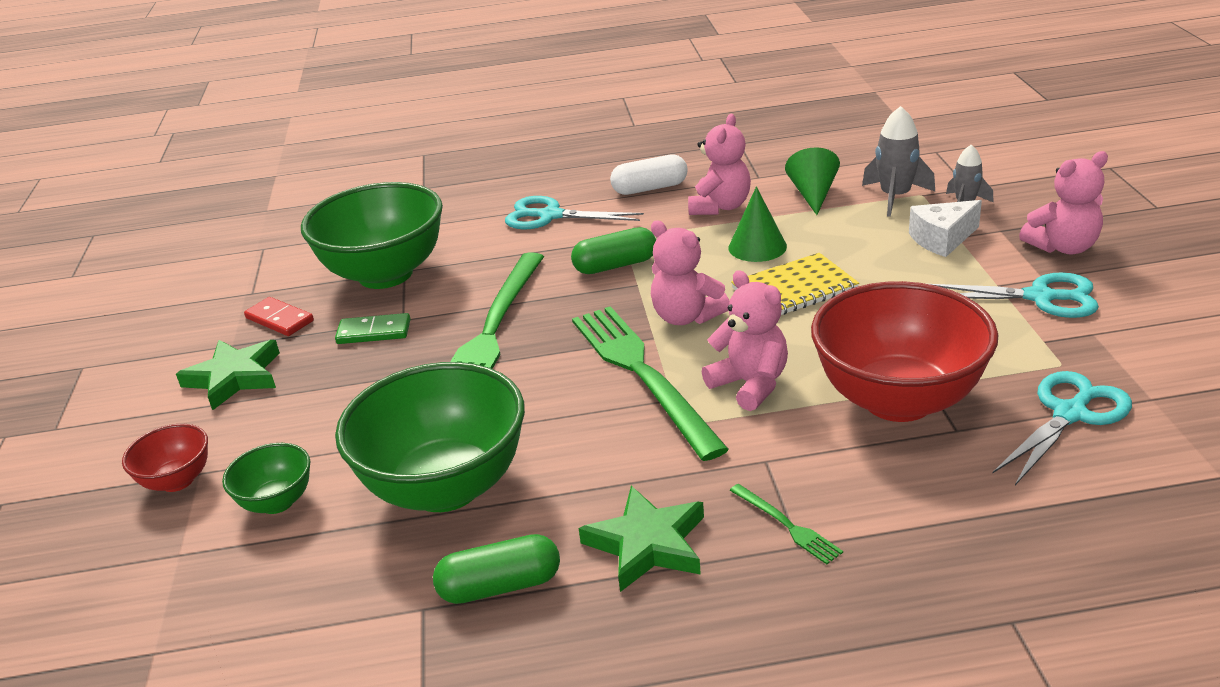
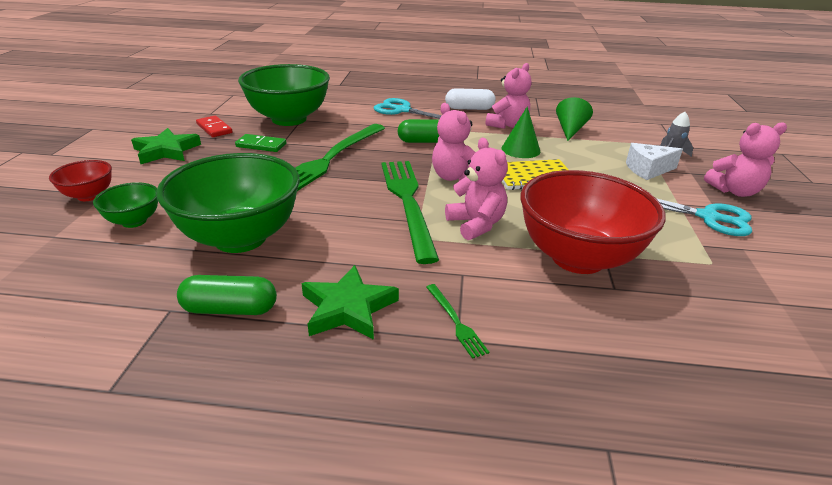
camera: 10 degrees right, 0 degrees up
(895, 197) = (624, 141): grey rocket -> none
(1070, 414) = (709, 298): turquoise scissors -> none

